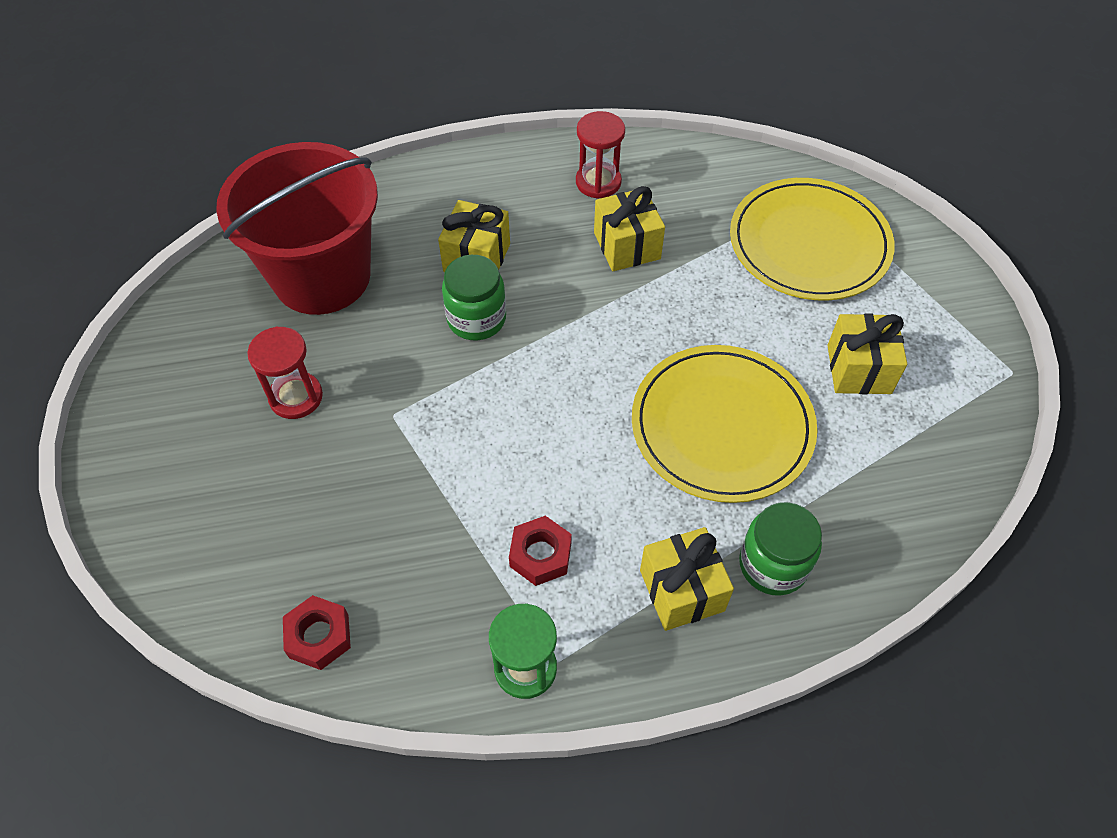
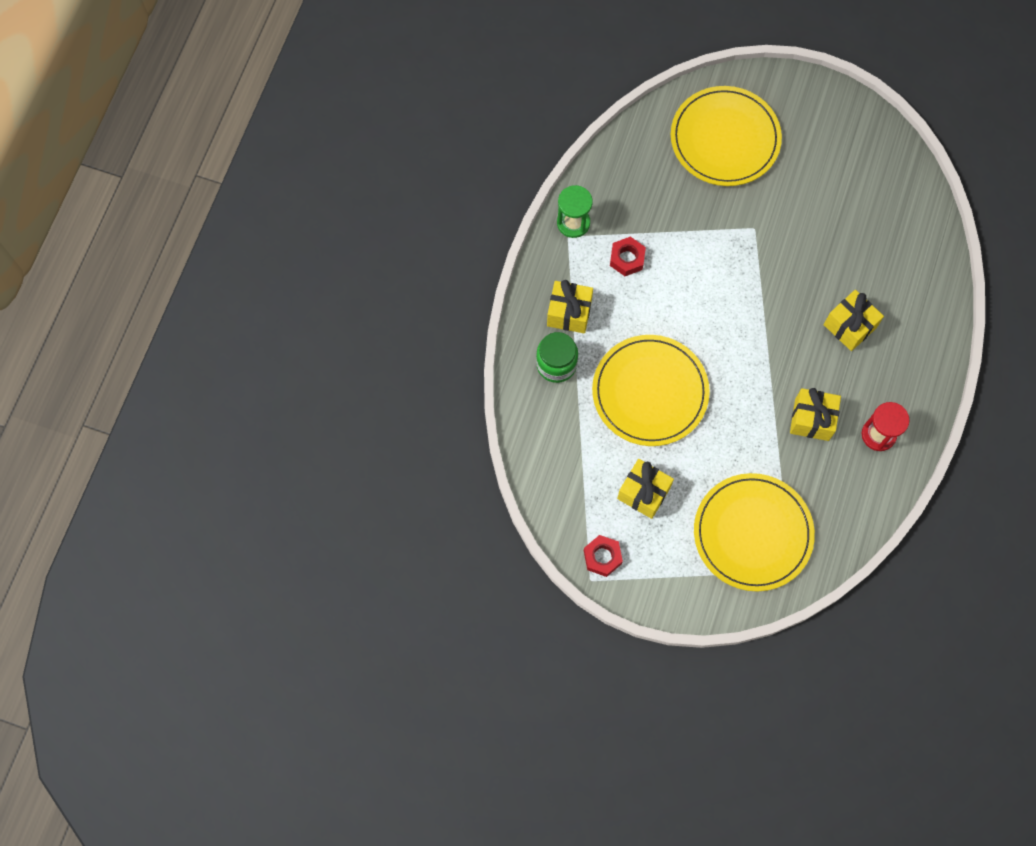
camera: 120 degrees right, 15 degrees up
(255, 519) = (725, 139): none -> yellow plate
(296, 397) = (794, 185): red hourglass -> none
(319, 636) = (642, 143): red nut -> red nut (602, 557)
(322, 276) = (881, 233): red bucket -> none
(476, 319) = (800, 303): green jar -> none

